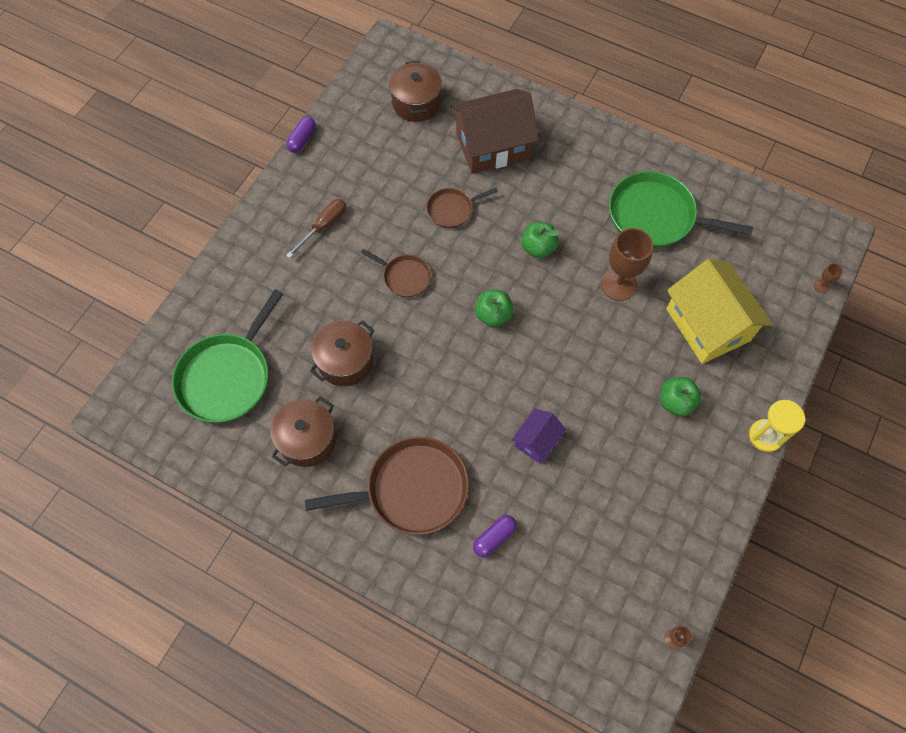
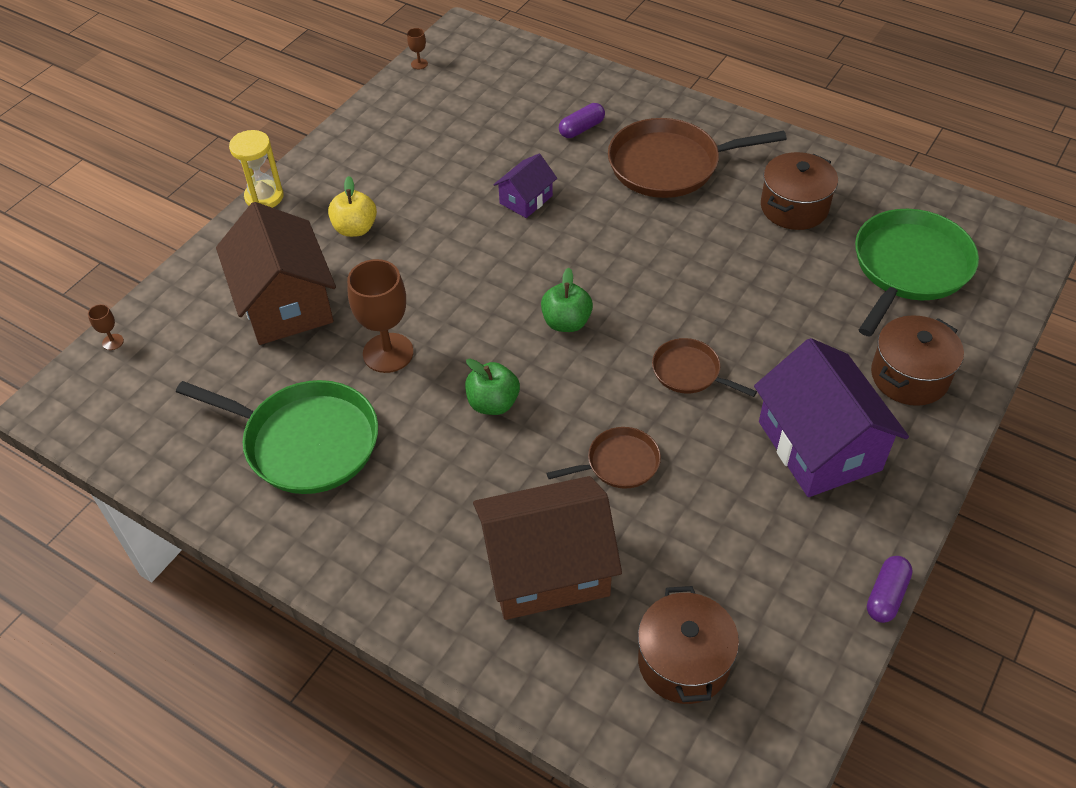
camera: 175 degrees left, 15 degrees down
(324, 226) = (819, 446): brown screwdriver -> purple house
(345, 361) = (760, 279): brown pot -> brown pot (909, 376)
(675, 402) = (355, 229): green apple -> yellow apple
(707, 325) = (285, 303): yellow house -> brown house

